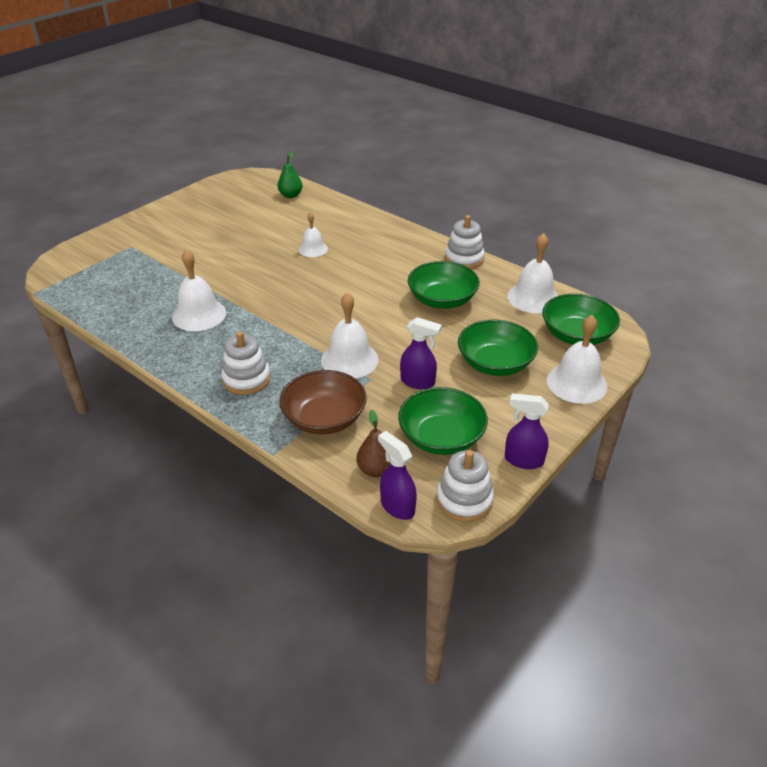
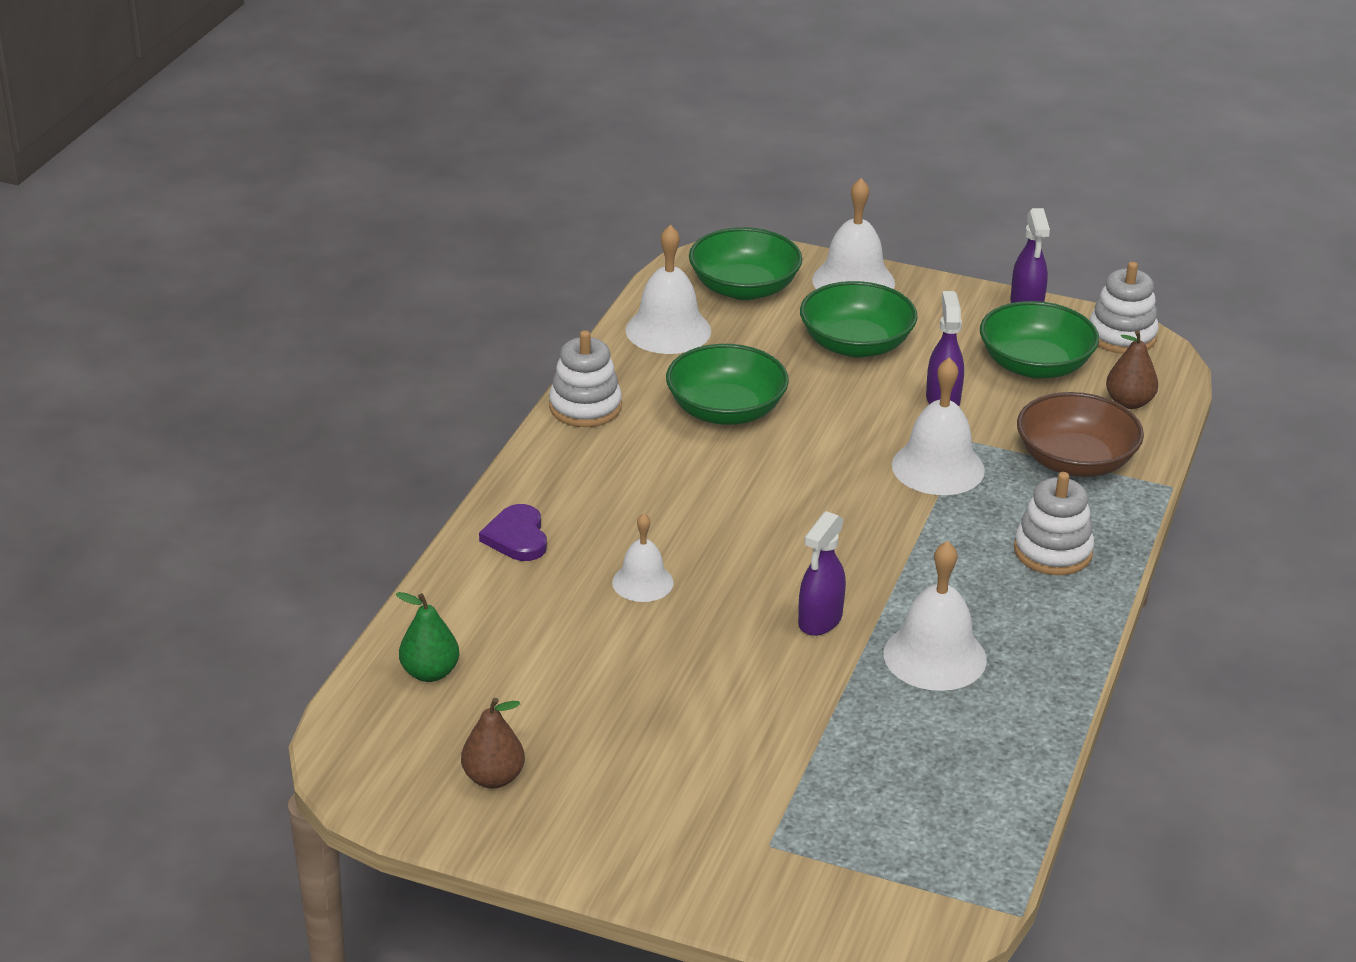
camera: 110 degrees left, 5 degrees down
(221, 199) = (493, 778): none -> brown pear
(366, 225) = (517, 537): none -> purple heart
(397, 506) = (1171, 377): purple spray bottle -> purple spray bottle (820, 620)

